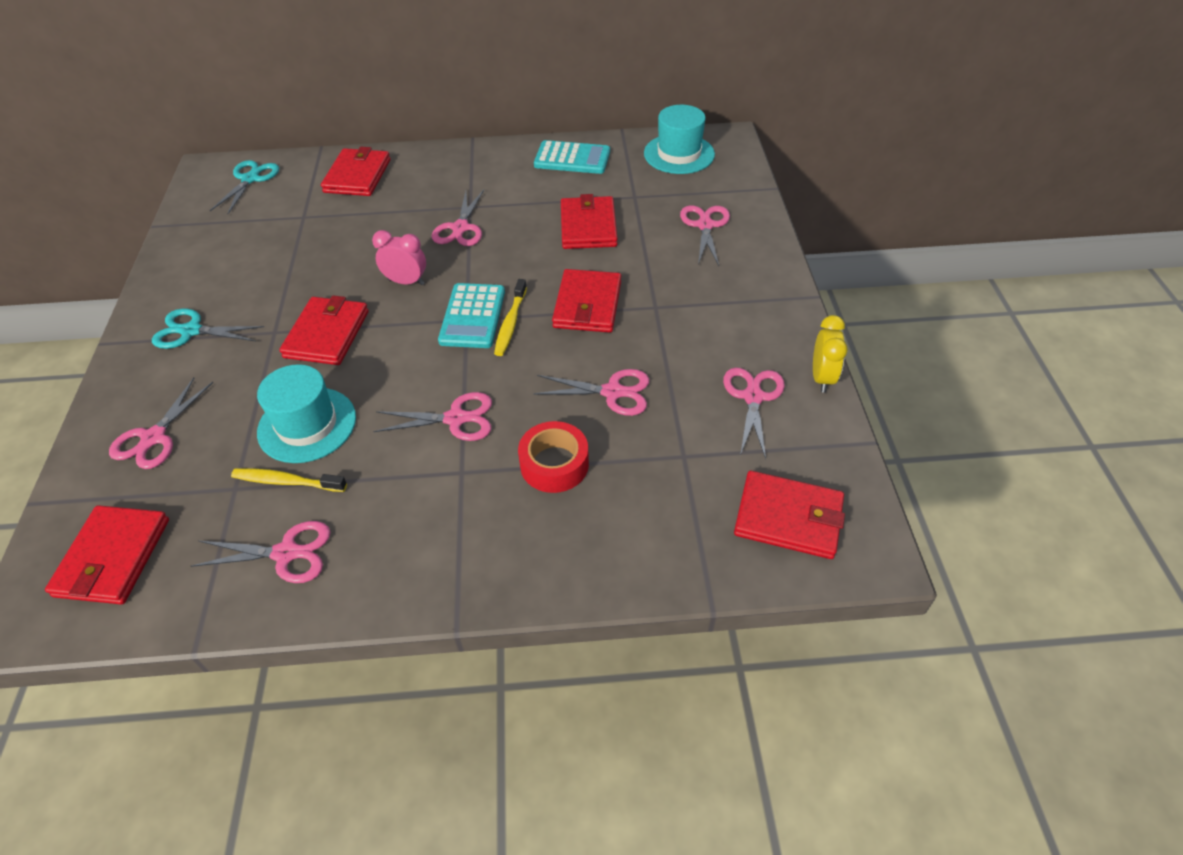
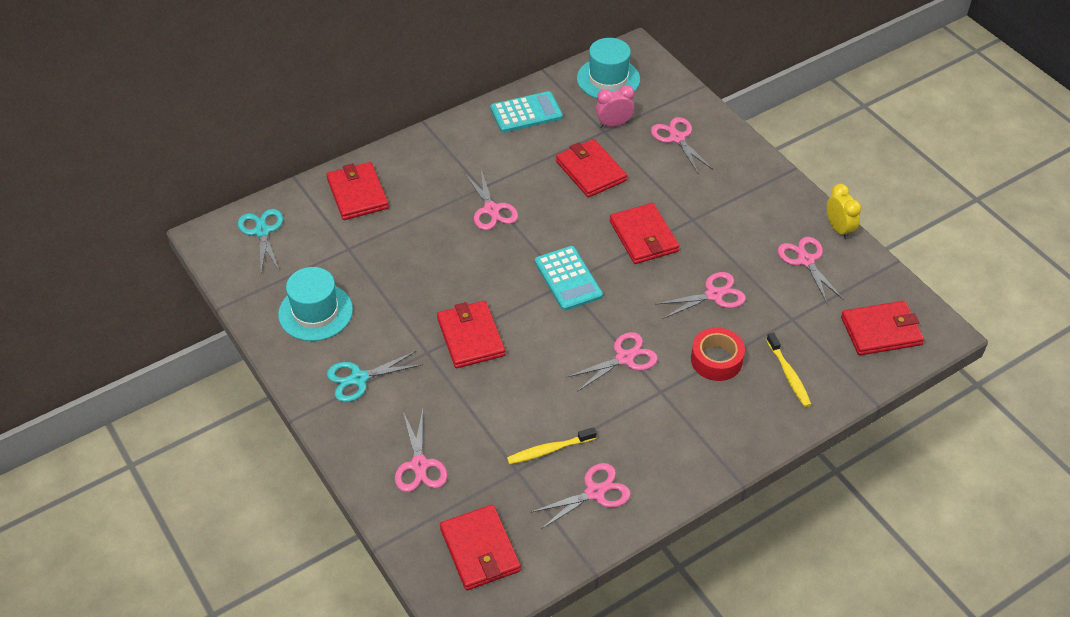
camera: 30 degrees left, 0 degrees up
(307, 425) = (524, 407): turquoise hat -> turquoise hat (315, 312)
(406, 282) = (491, 271): pink clock -> pink clock (614, 124)
(510, 323) = (600, 273): yellow toothbrush -> yellow toothbrush (789, 375)

